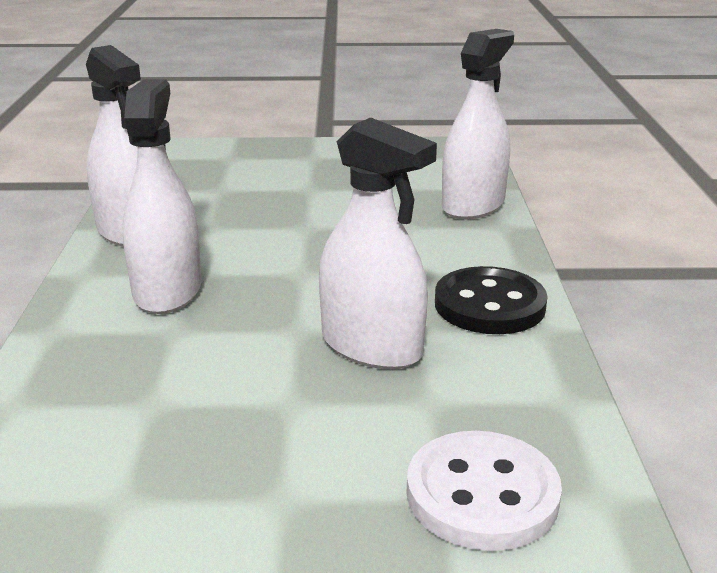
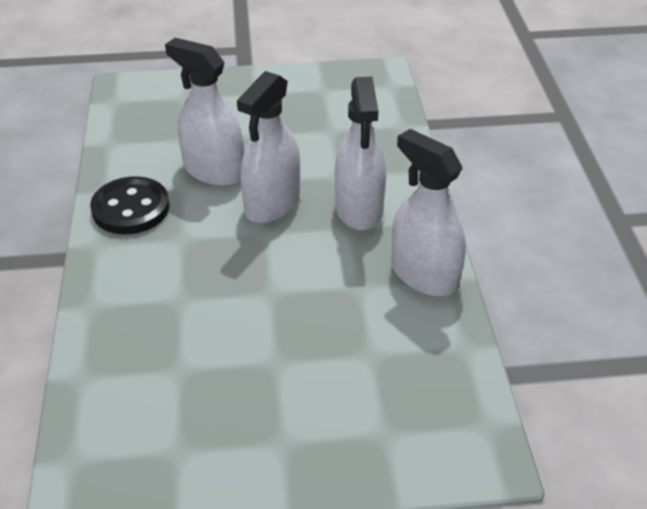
camera: 175 degrees right, 15 degrees up
(473, 205) = (107, 339): white spray bottle -> white spray bottle (272, 203)
(482, 494) = (167, 99): white button -> none

